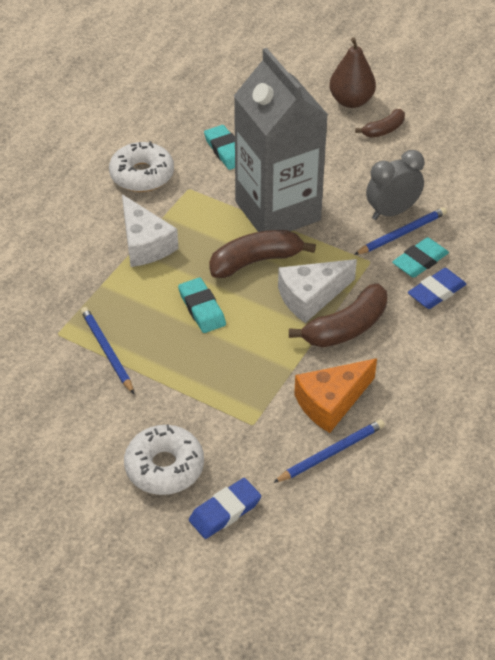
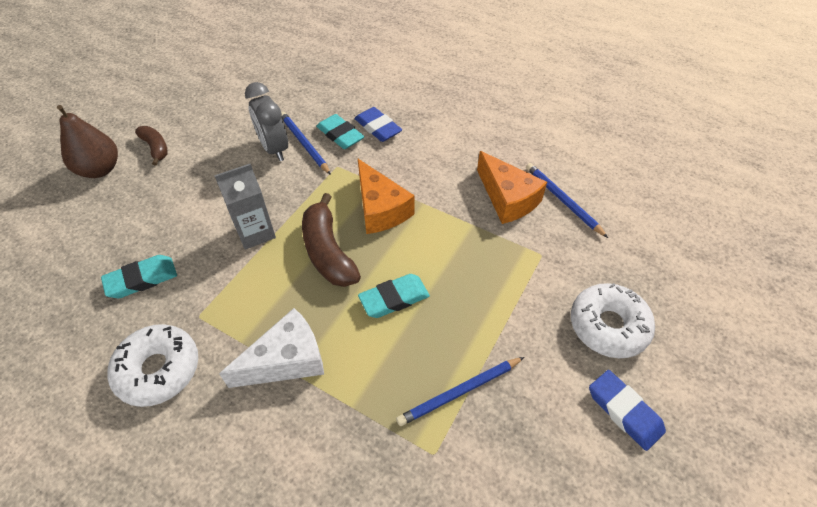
camera: 90 degrees left, 5 degrees up
(225, 511) = (644, 275): blue eraser -> blue eraser (624, 411)
(277, 211) = (255, 232): grey carton -> grey carton, size x0.47
(311, 297) = (380, 209): white cheese -> orange cheese
(346, 328) = (420, 186): brown banana -> none

